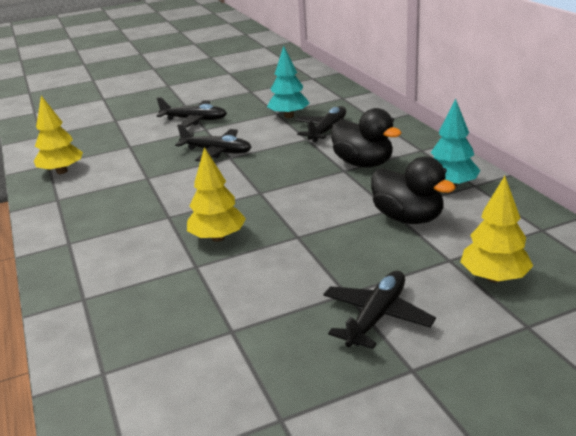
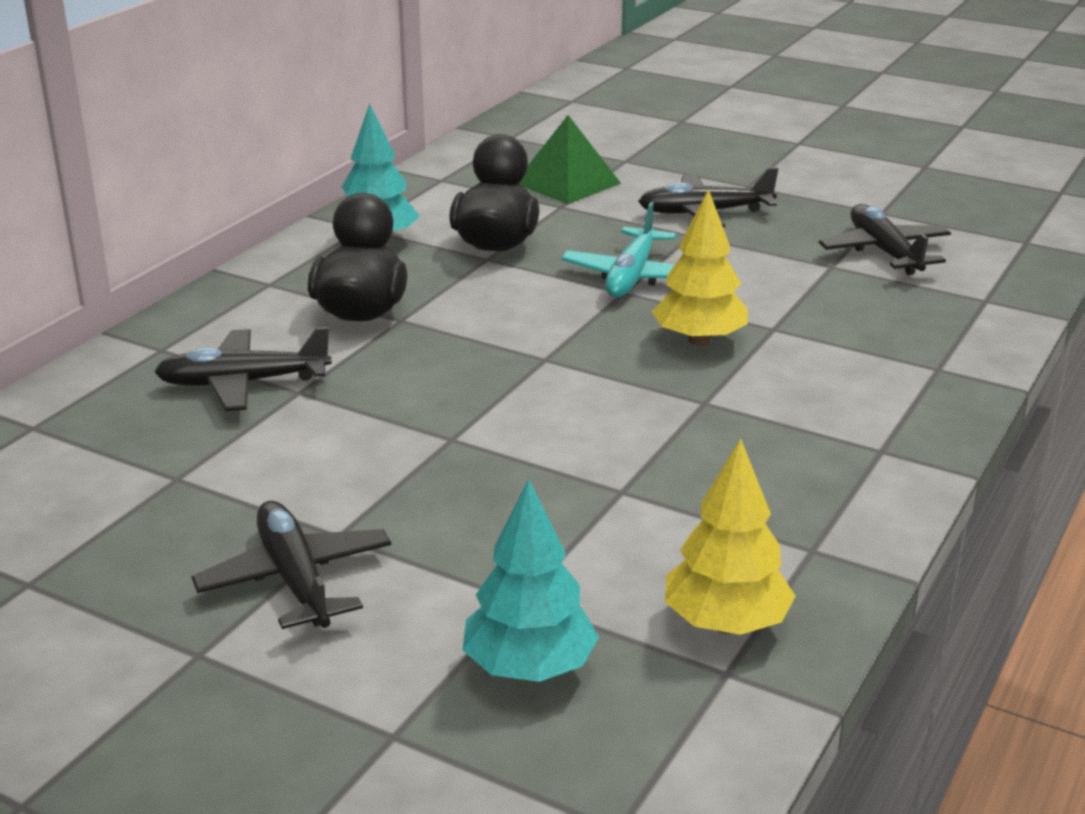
camera: 130 degrees left, 0 degrees up
(217, 152) = (440, 464): black plane -> black plane (884, 252)
(289, 116) = (187, 454): turquoise tree -> turquoise tree (529, 668)
(312, 246) = (631, 277): none -> turquoise plane
(494, 277) = (567, 183): yellow tree -> green pyramid

